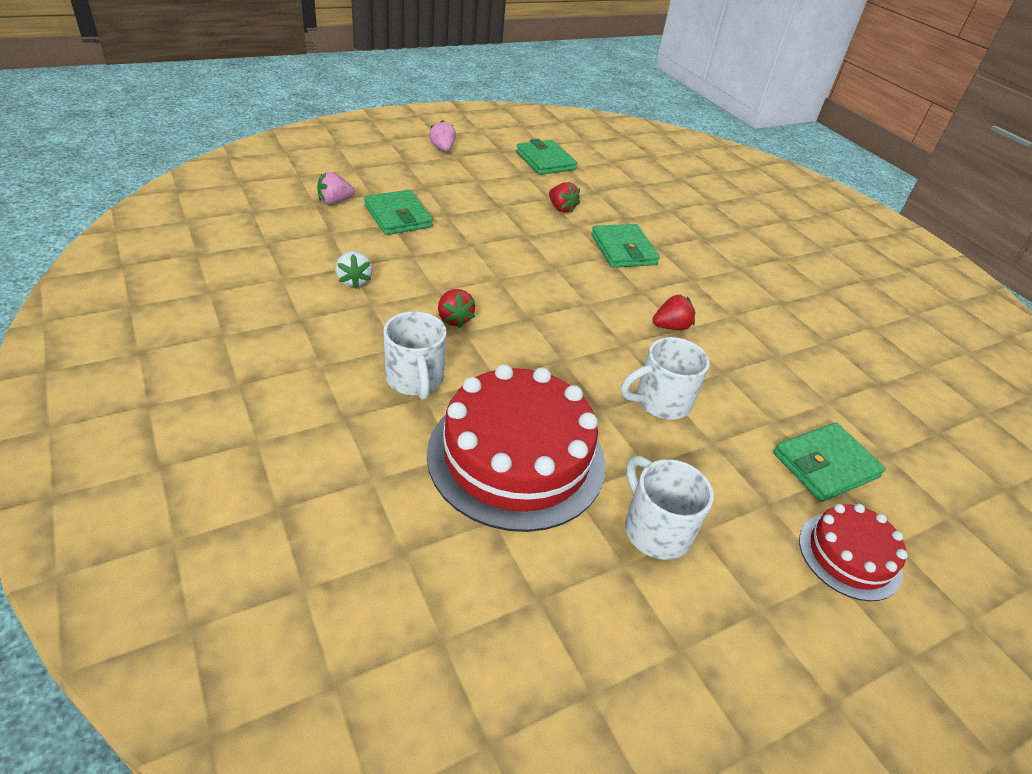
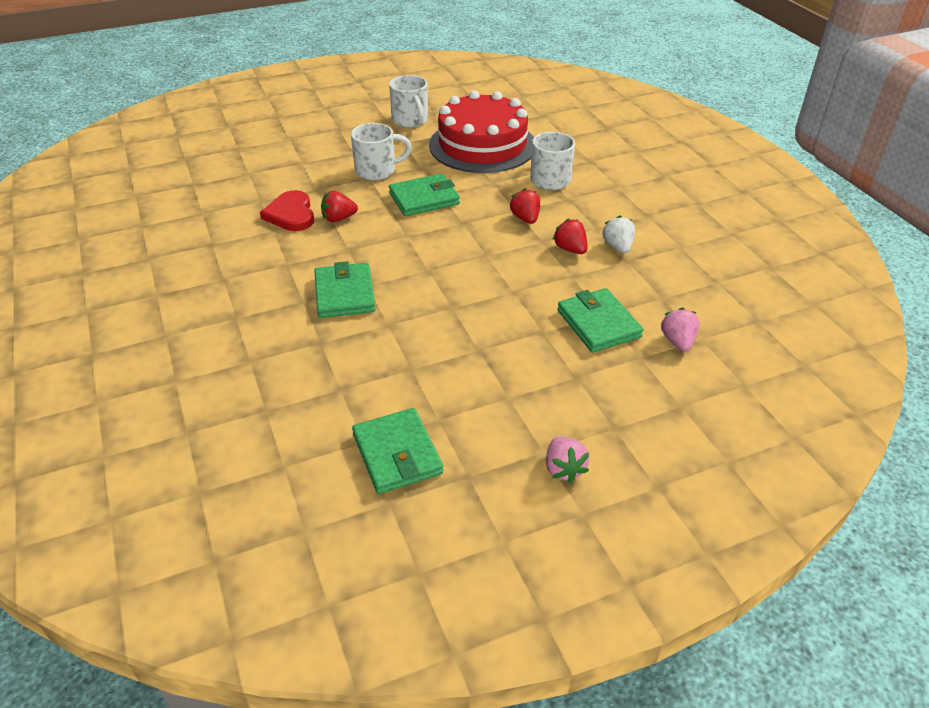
camera: 170 degrees left, 0 degrees up
(335, 201) = (678, 341): pink strawberry -> pink strawberry turned 75 degrees counterclockwise
(561, 208) = (399, 351): red strawberry -> red strawberry (570, 249)
(727, 334) = (291, 214): none -> red heart
(825, 465) = (286, 143): green wallet -> green wallet (424, 199)
(849, 555) = (309, 113): red cake -> none

